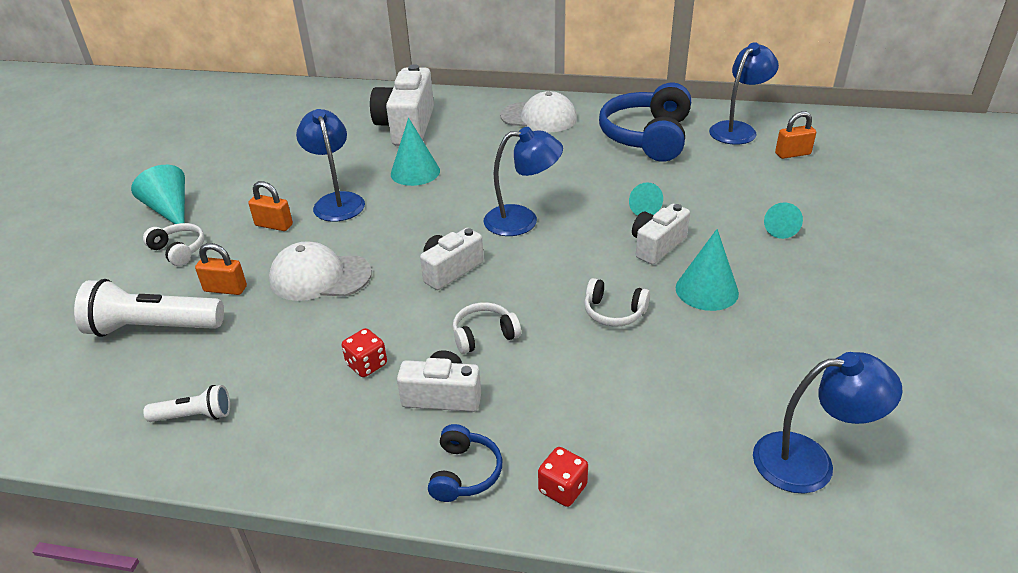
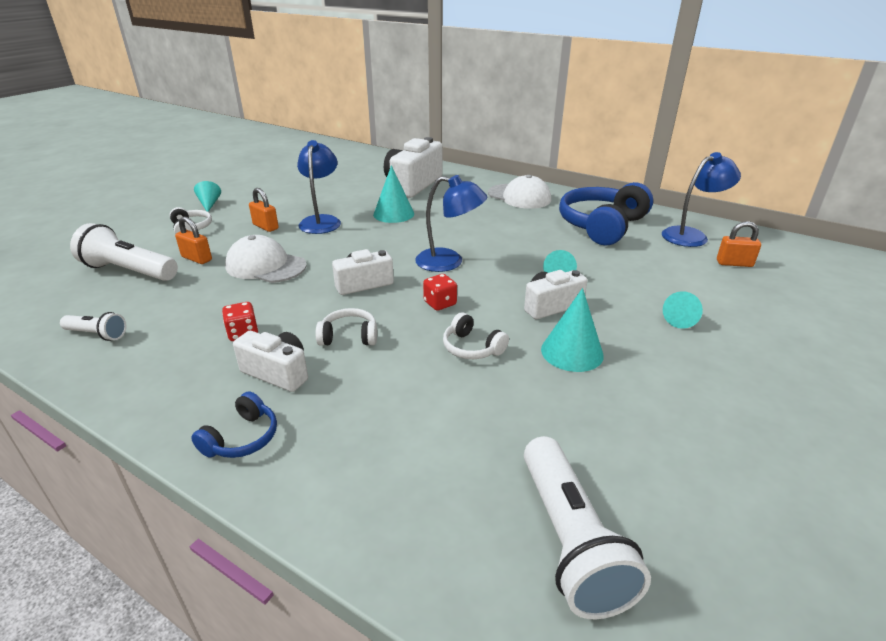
camera: 20 degrees right, 5 degrees down
(170, 210) = (209, 204): turquoise cone -> turquoise cone, size x0.64
(562, 489) = (310, 480): red dice -> red dice (440, 303)
(809, 461) = (570, 540): blue lamp -> white flashlight

